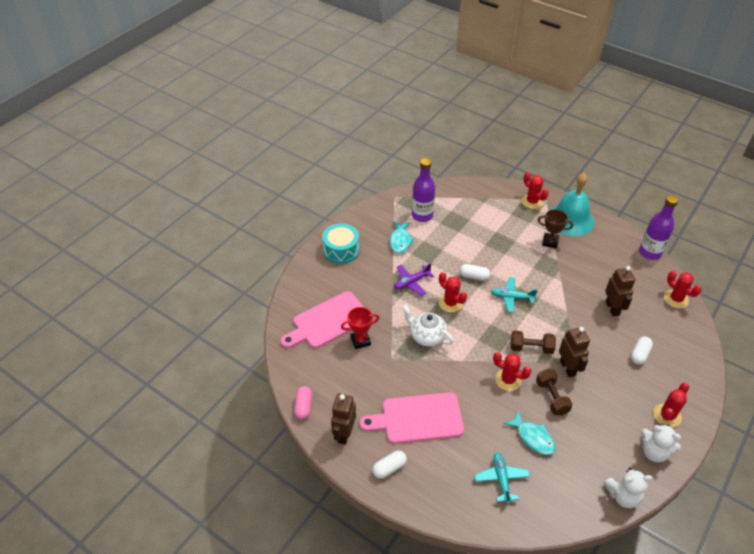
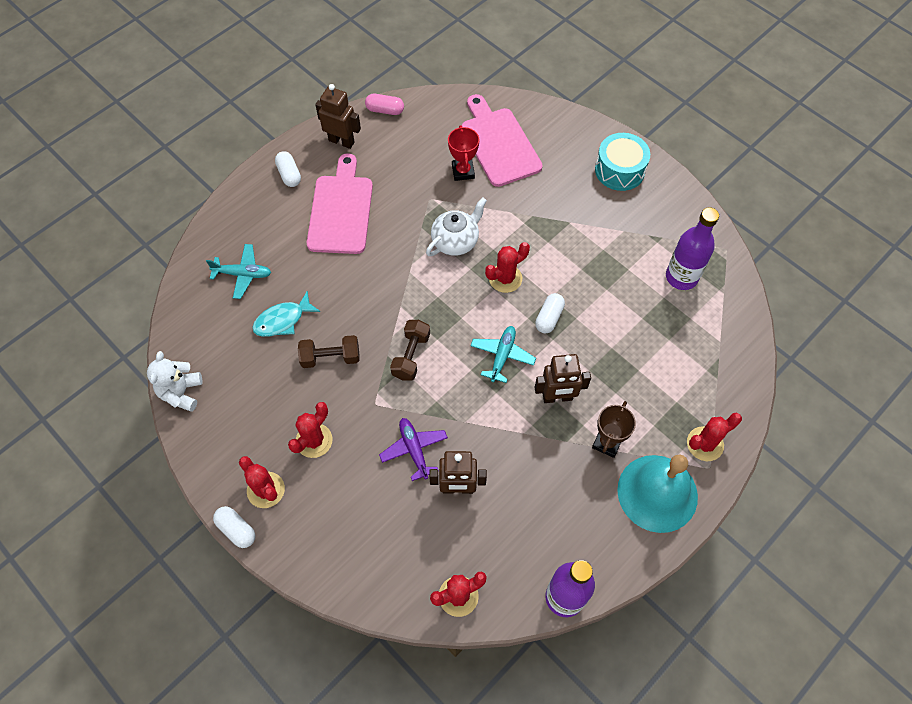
camera: 100 degrees right, 15 degrees up
(400, 241) = (630, 240): turquoise fish -> none
(411, 282) = (549, 240): purple plane -> purple plane (414, 450)
(508, 380) = (368, 315): red cactus -> red cactus (314, 440)
(568, 368) = (369, 391): brown robot -> brown robot (557, 397)
(639, 354) = (368, 494): white capsule -> white capsule (236, 529)
(654, 452) = (222, 451): white teddy bear -> none

